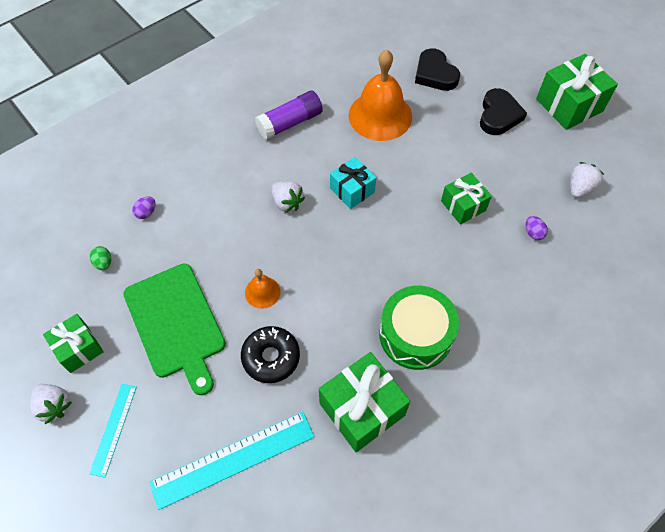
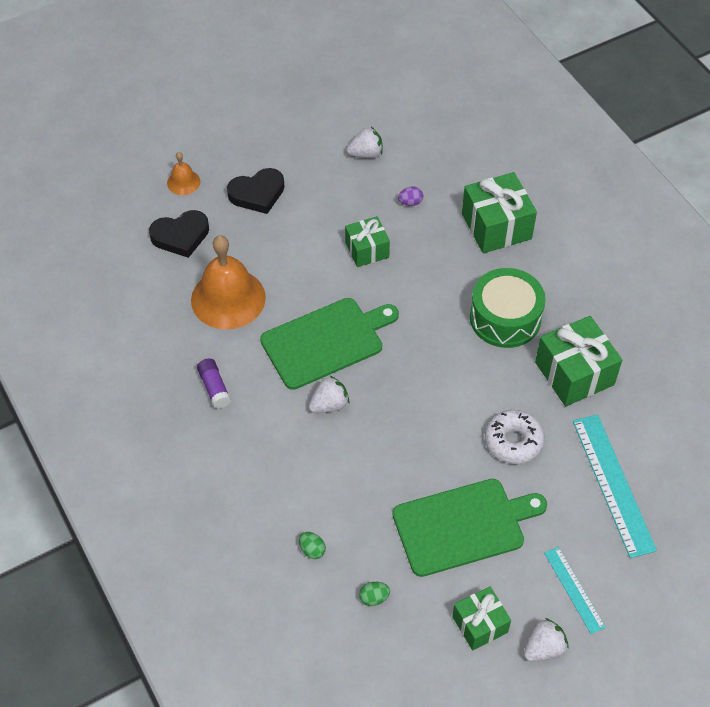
camera: 80 degrees left, 5 degrees down
(114, 429) = (574, 589): turquoise ruler -> turquoise ruler turned 45 degrees clockwise
(146, 213) = (312, 550): purple egg -> green egg
(262, 292) = (438, 441): orange bell -> orange bell (183, 182)
(271, 357) = (513, 441): black donut -> white donut
(290, 123) = (214, 388): purple glue stick -> purple glue stick, size x0.64
(352, 190) = (326, 342): turquoise gift -> green cutting board
(499, 115) = (257, 194): black heart -> black heart turned 135 degrees clockwise
(569, 105) = (260, 133): green gift -> green gift (496, 226)
(579, 188) = (366, 154): white strawberry -> white strawberry turned 120 degrees clockwise

